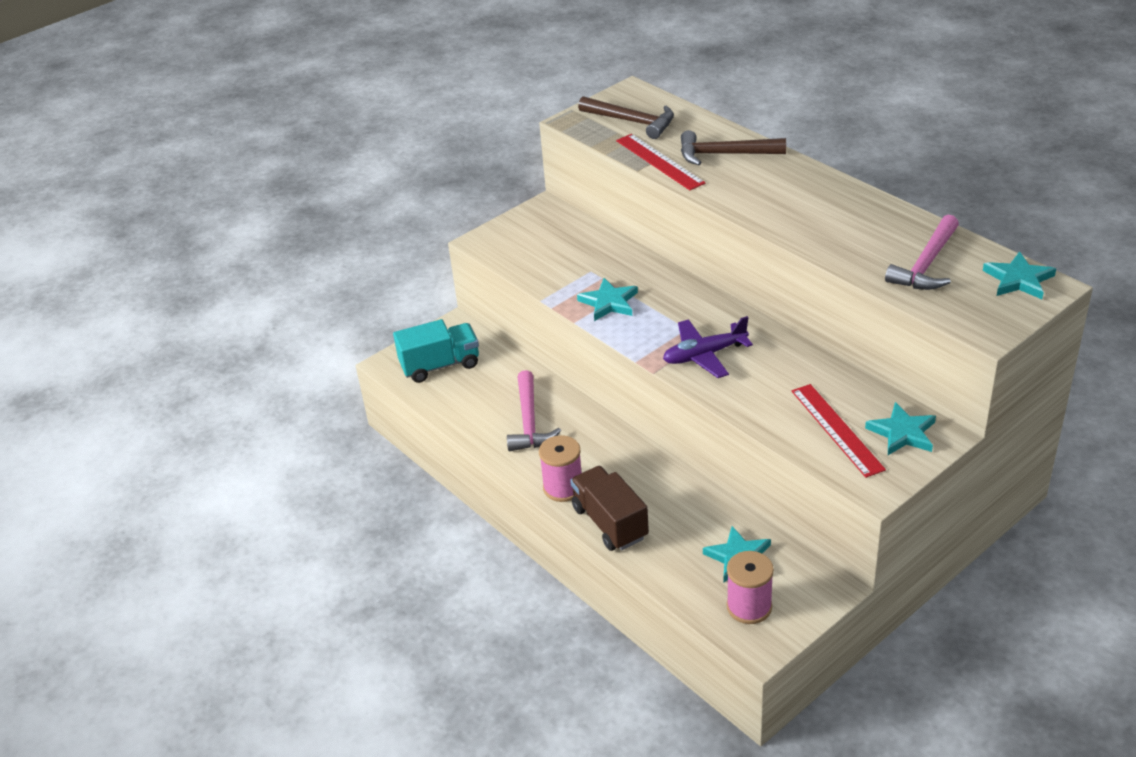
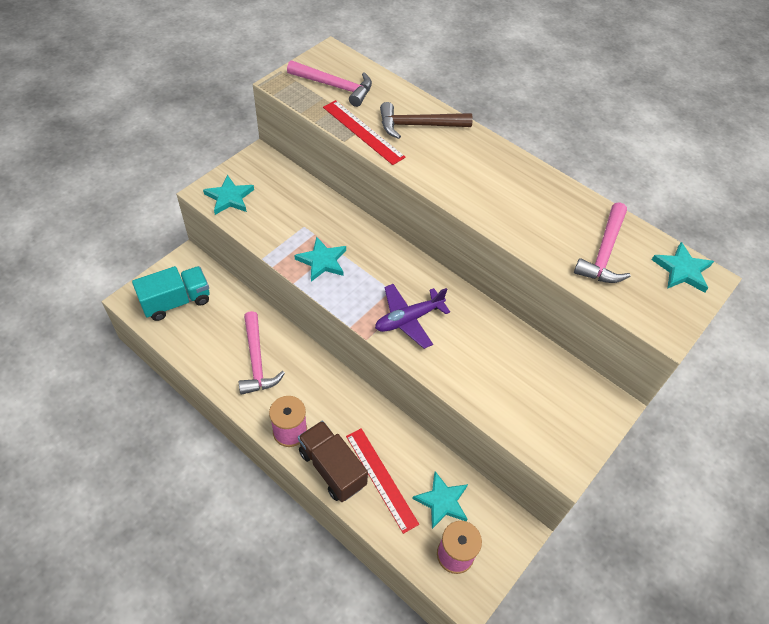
camera: 15 degrees left, 15 degrees up
(632, 122) = (335, 86): brown hammer -> pink hammer
(837, 429) = (527, 400): red ruler -> red ruler (381, 478)
(902, 433) = (581, 403): turquoise star -> turquoise star (229, 197)

